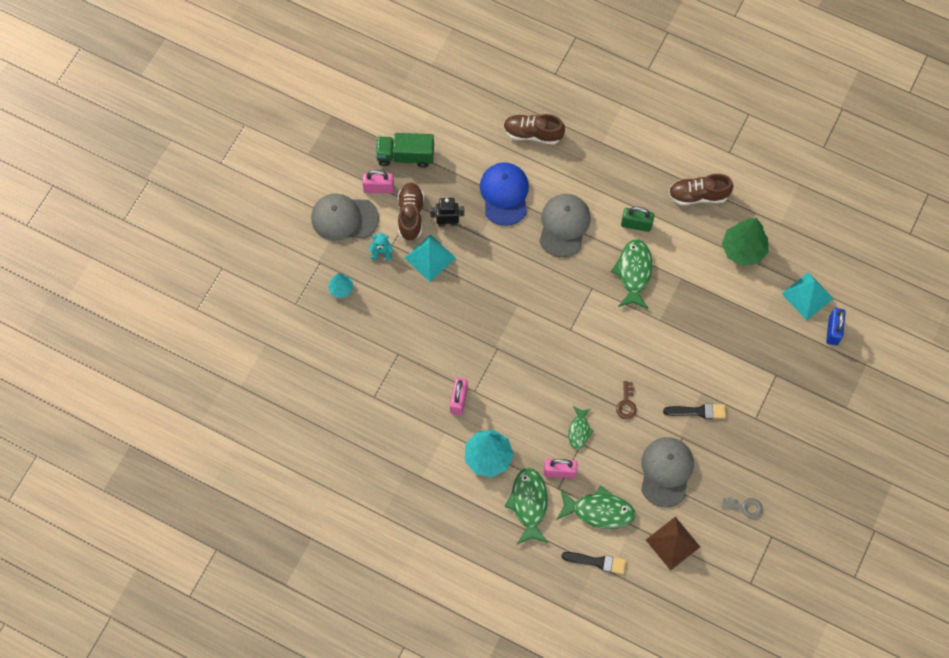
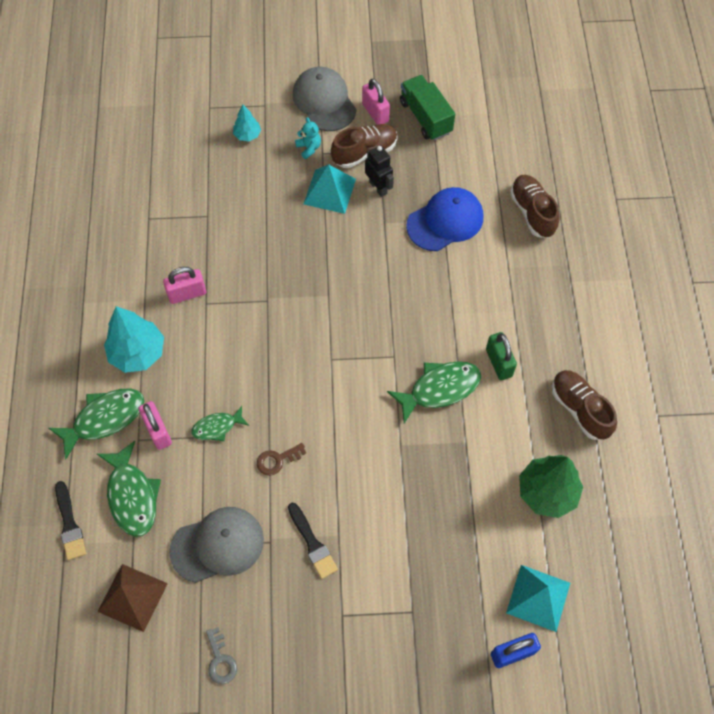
camera: 60 degrees right, 5 degrees down
(564, 225) = (448, 293): grey cap -> none

